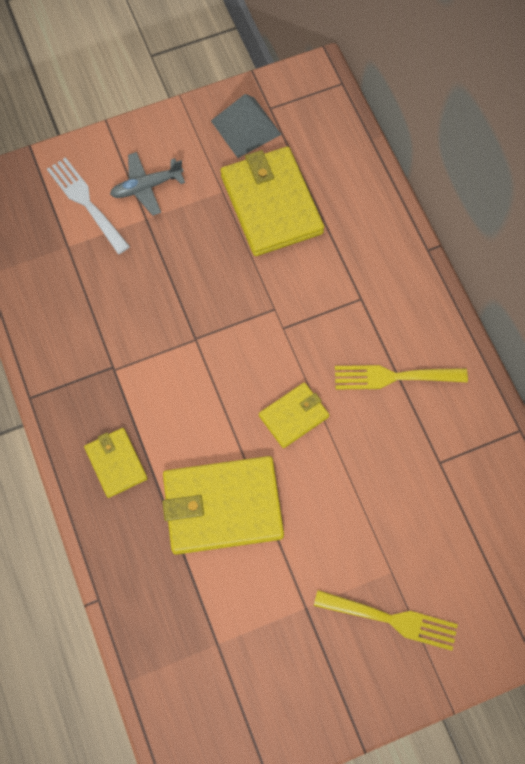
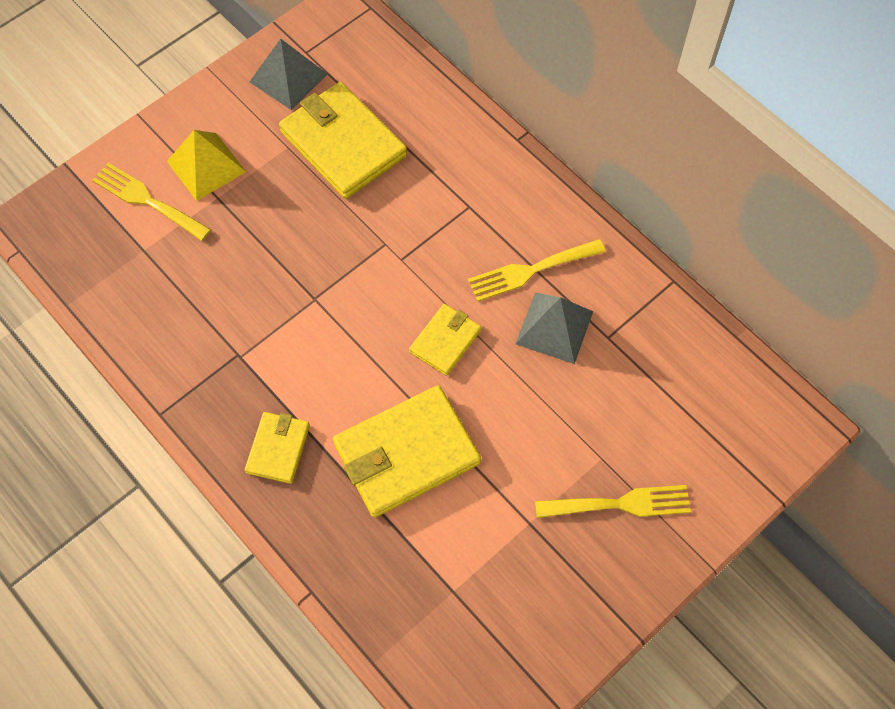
camera: 20 degrees left, 5 degrees down
(86, 202) = (147, 200): white fork -> yellow fork
(116, 463) = (278, 449): yellow wallet -> yellow wallet turned 60 degrees clockwise
(146, 187) = (206, 166): grey plane -> yellow pyramid
(395, 437) = (554, 327): none -> grey pyramid

